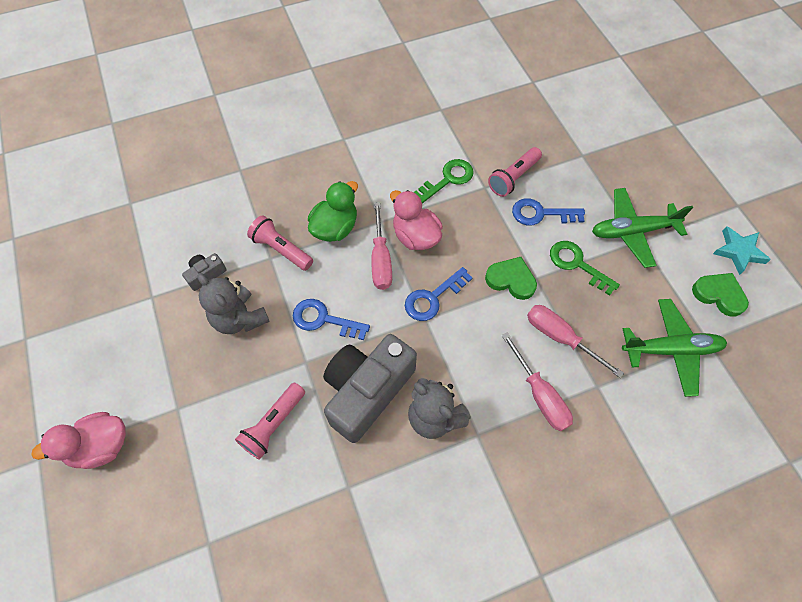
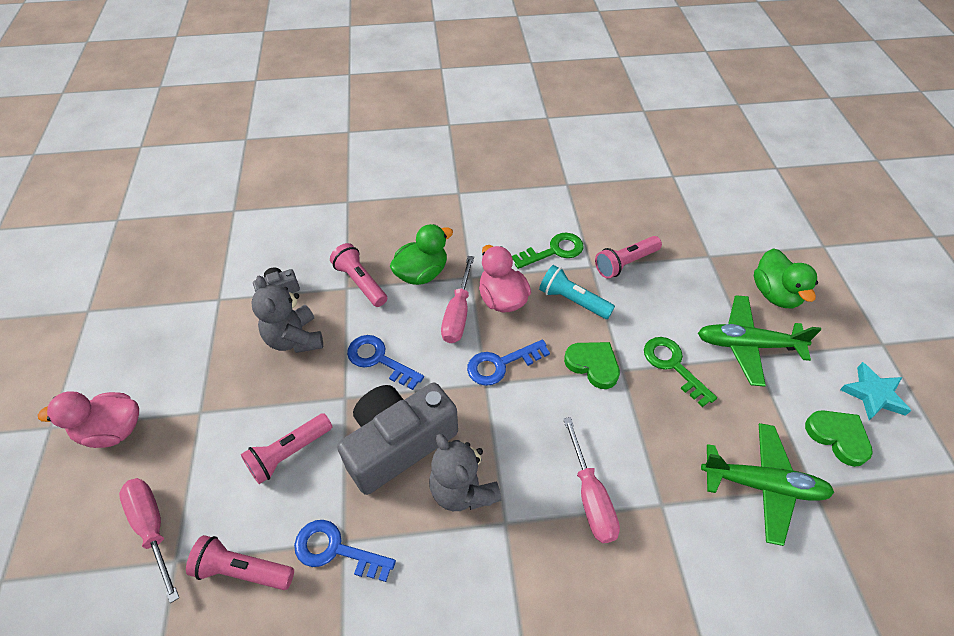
camera: 15 degrees right, 10 degrees down
(271, 534) = (243, 569): none -> pink flashlight
(477, 224) = (572, 300): none -> turquoise flashlight
(541, 214) = (645, 305): blue key -> blue key (335, 550)
(560, 337) = (632, 439): pink screwdriver -> pink screwdriver (152, 527)
(644, 179) = (775, 294): none -> green duck

